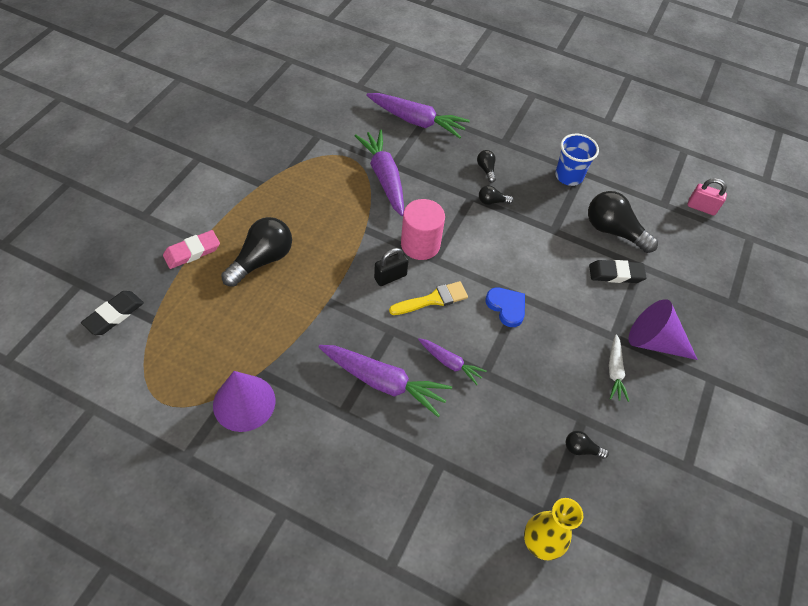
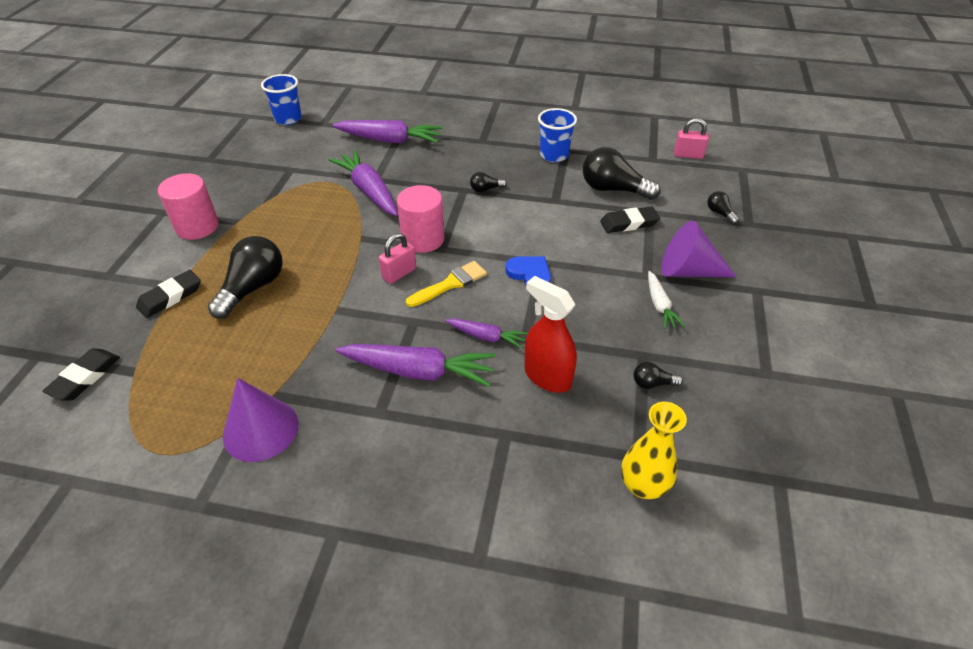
camera: 10 degrees left, 10 degrees down
(192, 252) = (170, 297): pink eraser -> black eraser
(225, 181) = (197, 227): none -> pink cylinder
(327, 72) = (288, 119): none -> blue cup
(390, 277) = (399, 273): black padlock -> pink padlock
(486, 169) = (471, 165): black light bulb -> black light bulb (719, 213)
(491, 417) = (547, 376): none -> red spray bottle

